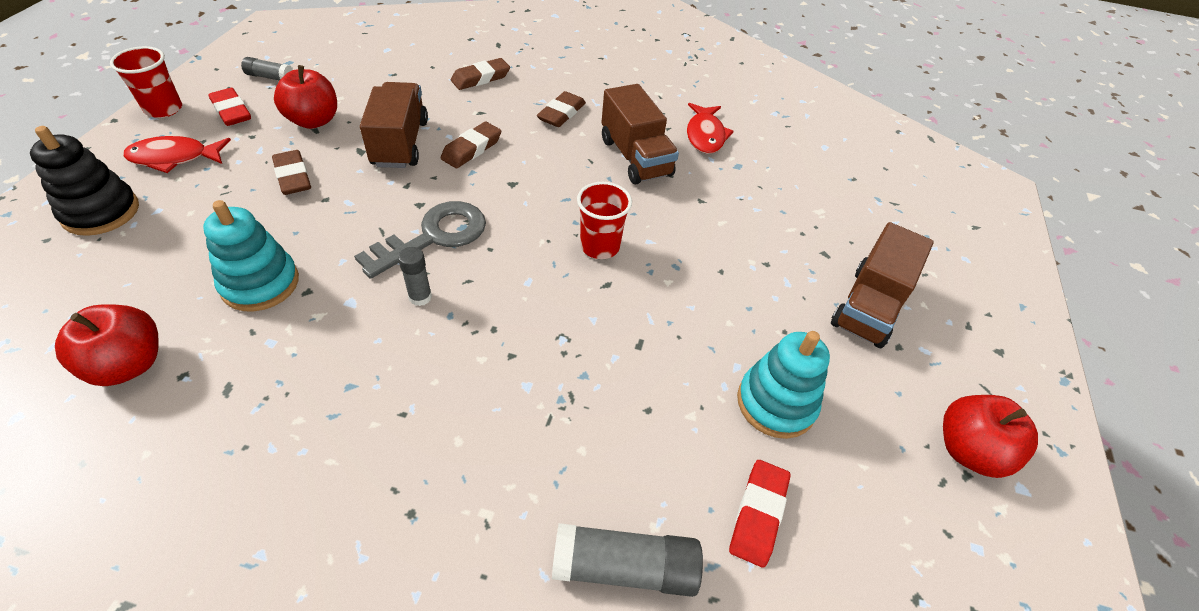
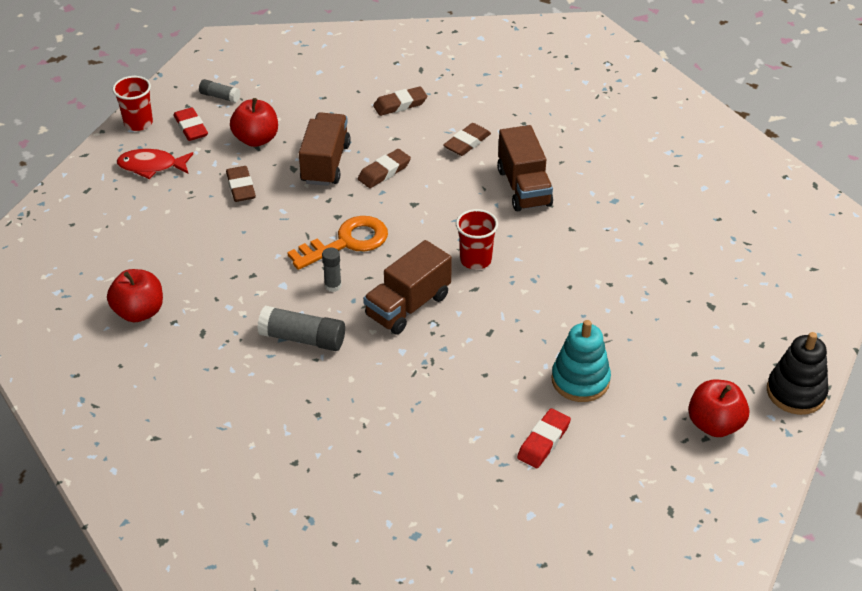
camera: 15 degrees right, 5 degrees down
(101, 212) = (105, 206): black stacking toy -> black stacking toy (796, 392)
(260, 283) = (220, 267): turquoise stacking toy -> none
(434, 236) = (347, 242): grey key -> orange key
(624, 568) = (447, 457): grey glue stick -> grey glue stick (303, 338)
(705, 135) = (593, 170): red fish -> none
(868, 307) = (682, 323): brown truck -> brown truck (408, 306)

